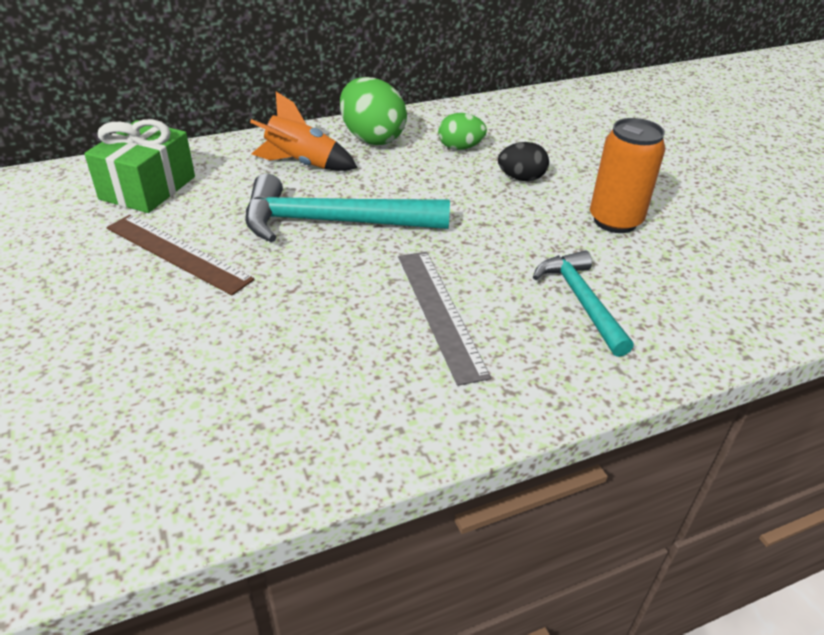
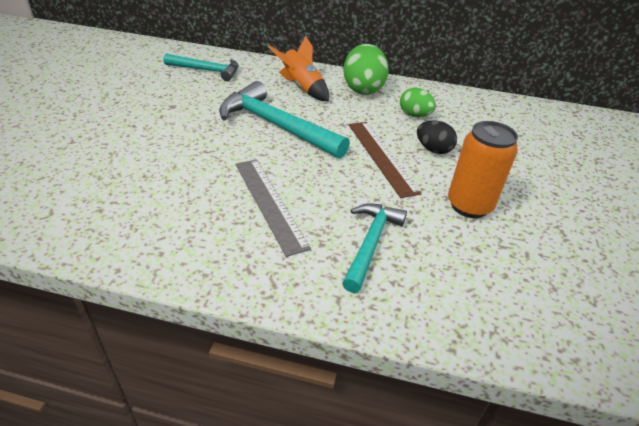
camera: 35 degrees right, 0 degrees up
(148, 188) = (207, 70): green gift -> turquoise hammer
(178, 253) = (178, 107): brown ruler -> brown ruler (381, 156)
(440, 312) = (269, 203): grey ruler -> grey ruler turned 45 degrees counterclockwise

